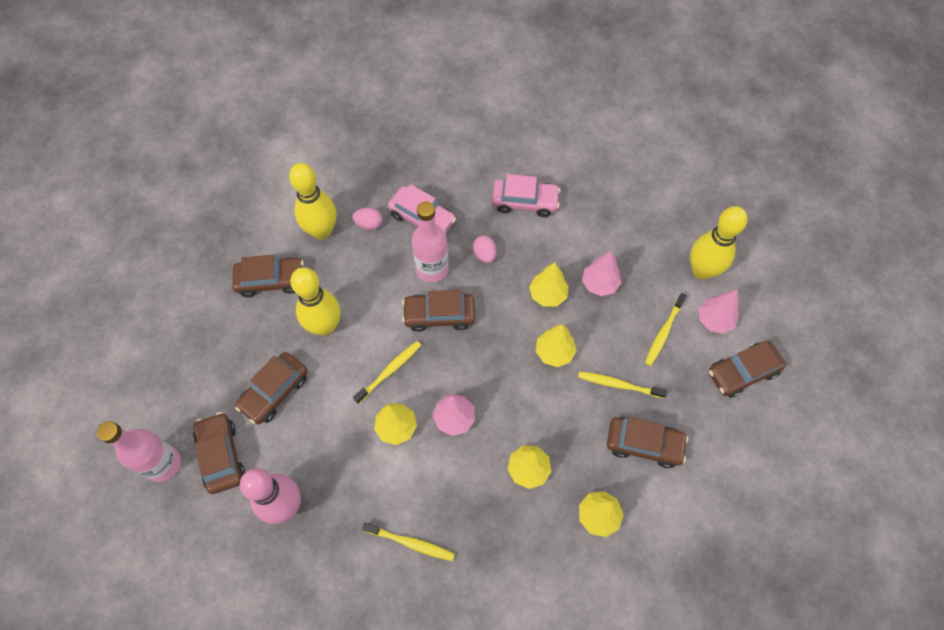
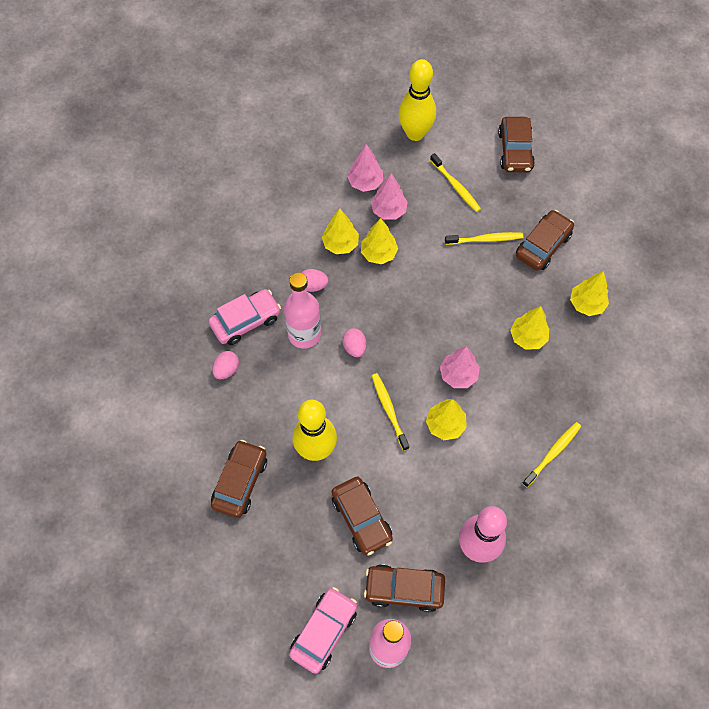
camera: 65 degrees left, 0 degrees up
(322, 231) = (210, 415): yellow bowling pin -> none
(439, 315) = (354, 347): brown car -> pink egg
(525, 202) = (277, 230): pink car -> pink car (324, 631)
(554, 352) = (434, 273): yellow tree -> yellow tree (340, 244)
(618, 384) = (485, 239): yellow toothbrush -> yellow toothbrush turned 135 degrees counterclockwise
(714, 320) = (462, 147): pink tree -> pink tree (365, 183)

